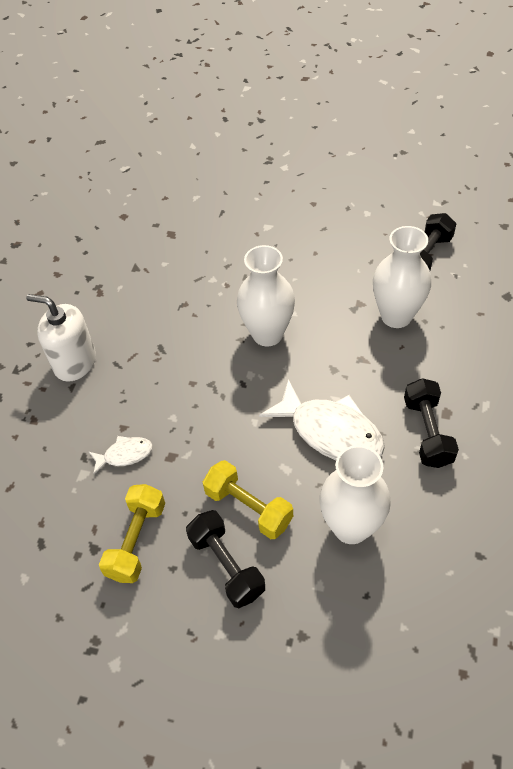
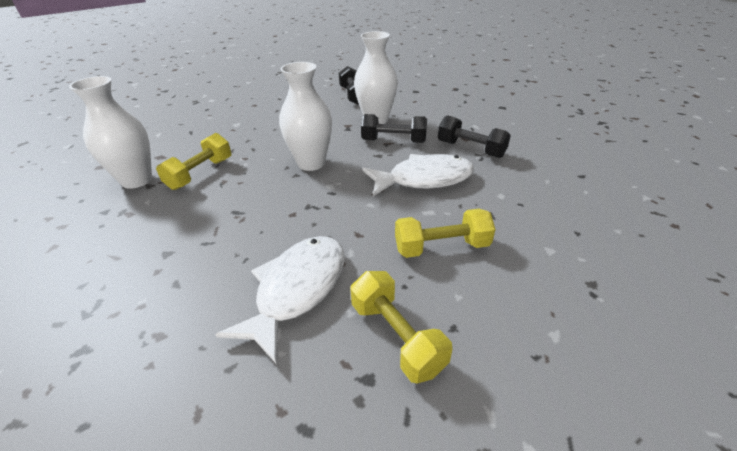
camera: 50 degrees left, 15 degrees down
(75, 362) = (158, 266): white soap dispenser -> none
(125, 455) = (297, 290): white fish -> white fish, size x2.01
(178, 281) = (200, 174): none -> yellow dumbbell
(226, 565) = (484, 290): black dumbbell -> black dumbbell (394, 141)
(351, 527) = (511, 210): white vase -> white vase (137, 180)

